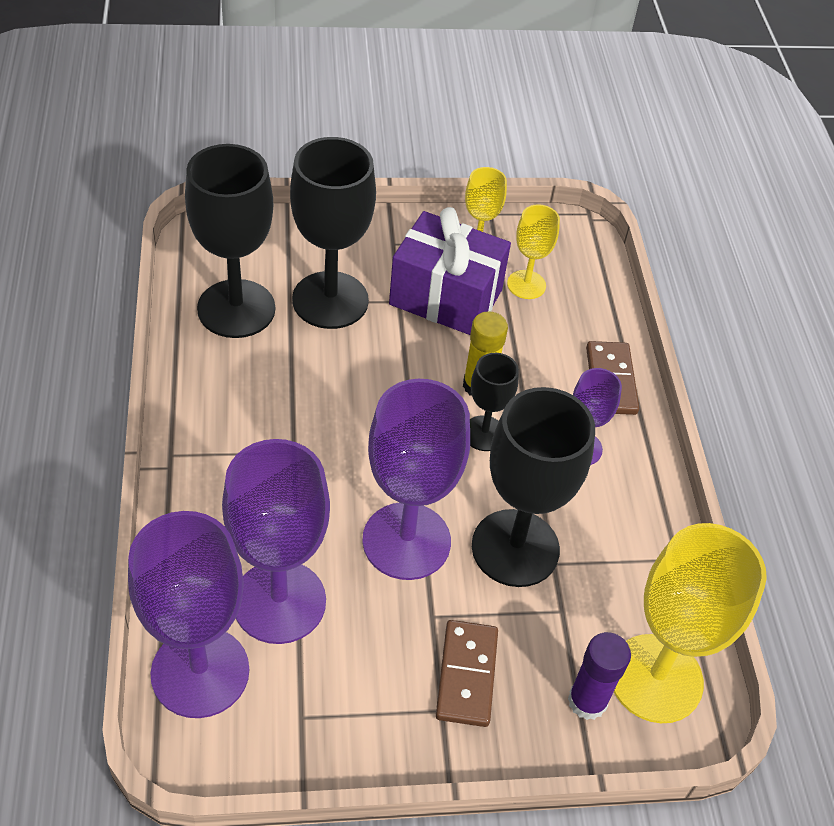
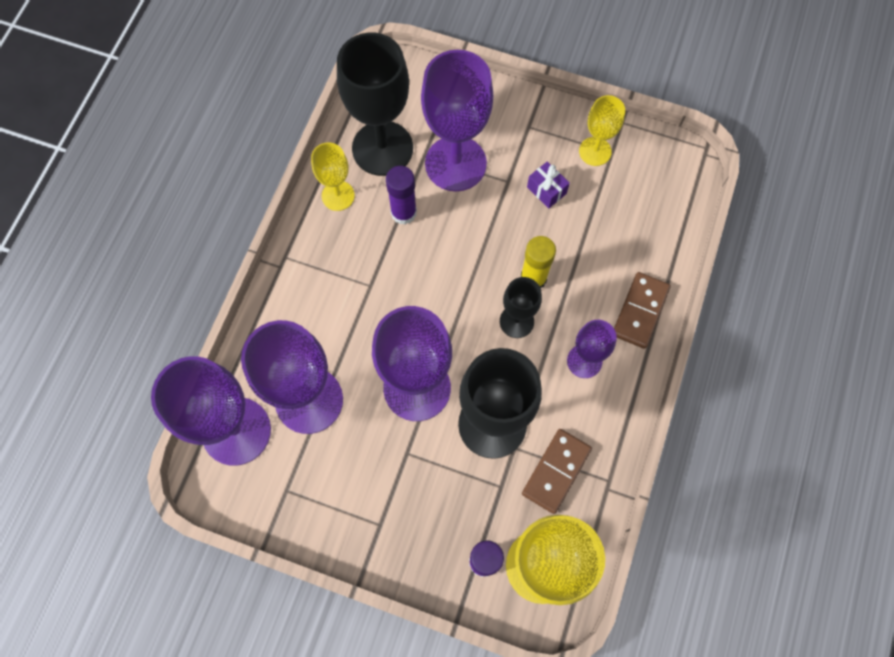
camera: 30 degrees right, 20 degrees up
(295, 365) = (403, 212): none -> purple glue stick
(330, 300) = (455, 163): black goblet -> purple goblet
(446, 297) = (546, 190): purple gift -> purple gift, size x0.41
(466, 675) = (409, 506): brown domino -> brown domino (556, 471)
(526, 285) = (617, 200): yellow goblet -> yellow goblet (338, 196)

